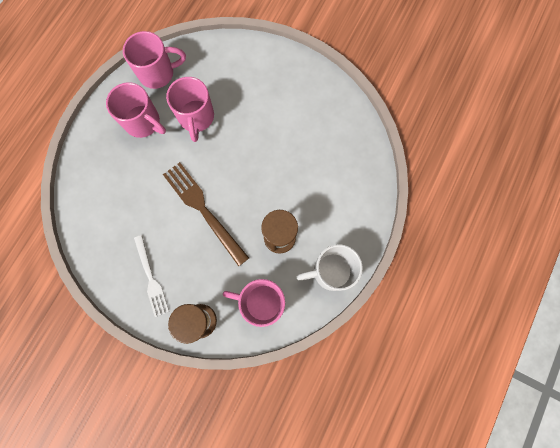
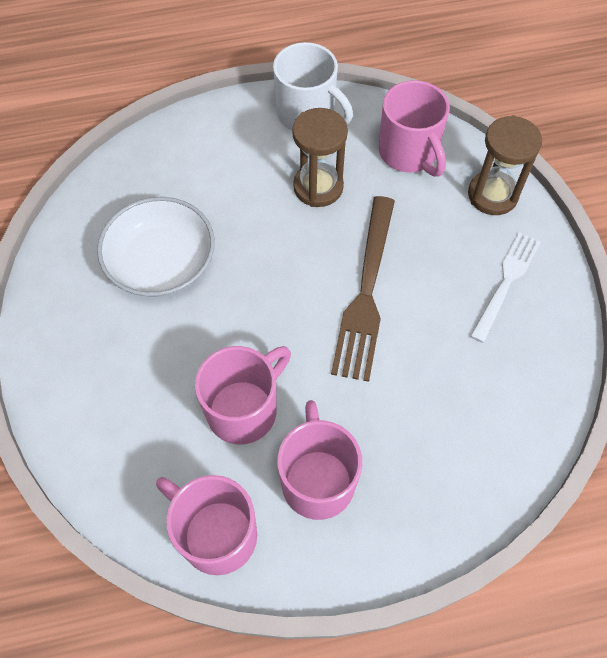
camera: 130 degrees left, 15 degrees down
(296, 135) = (162, 263): none -> white bowl

